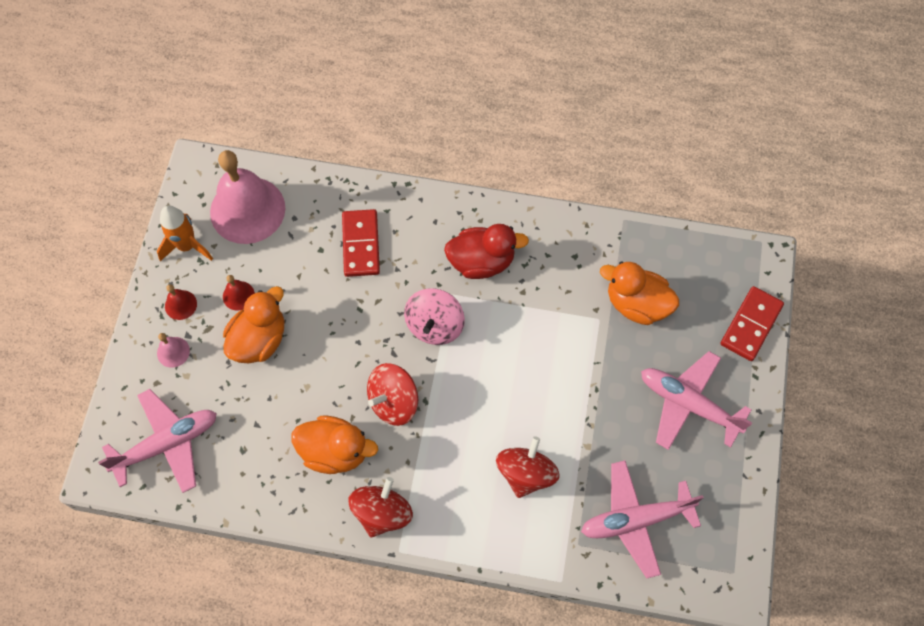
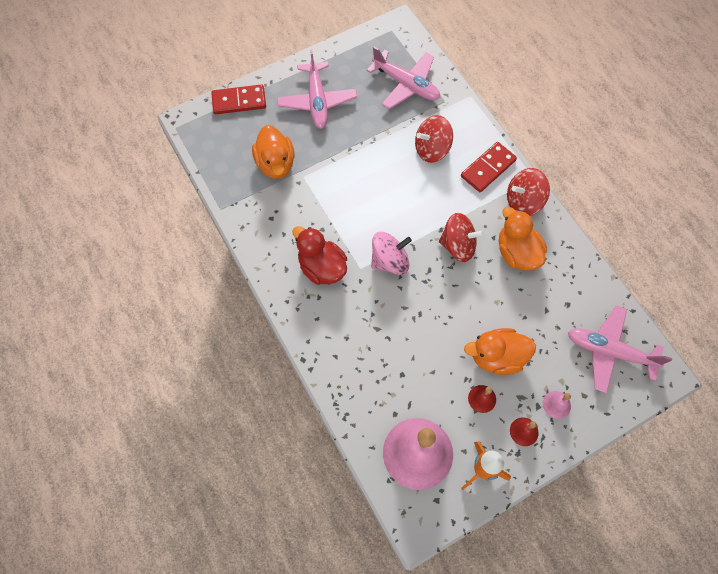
camera: 130 degrees left, 0 degrees up
(361, 244) = (375, 351): red domino -> red domino (488, 168)

